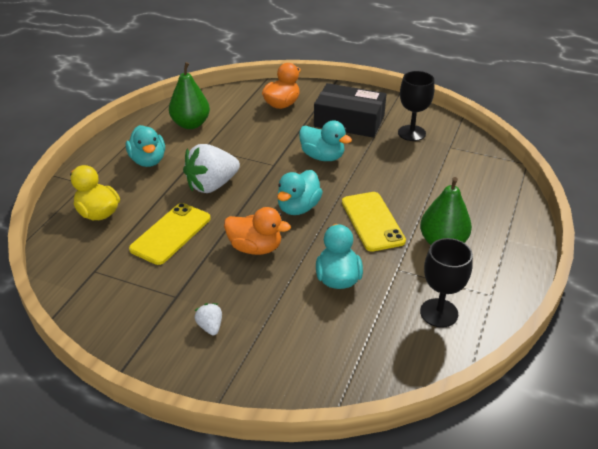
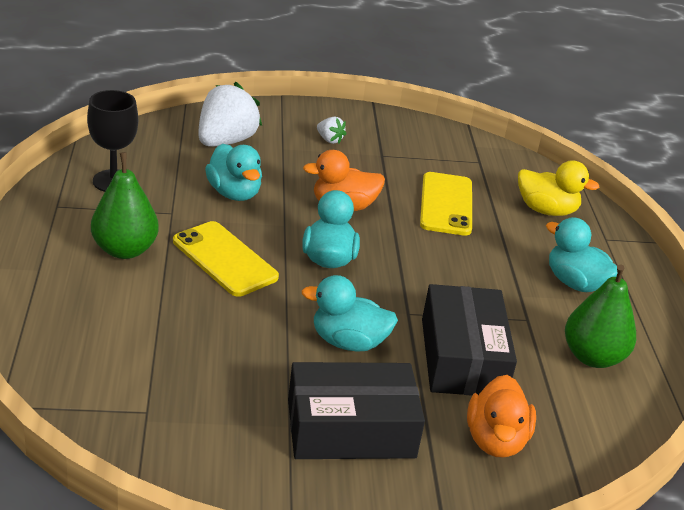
camera: 150 degrees right, 5 degrees down
(212, 185) = (459, 266): white strawberry -> white strawberry (225, 141)
(264, 137) = (462, 357): none -> black box
(411, 133) = (225, 427): black goblet -> none

